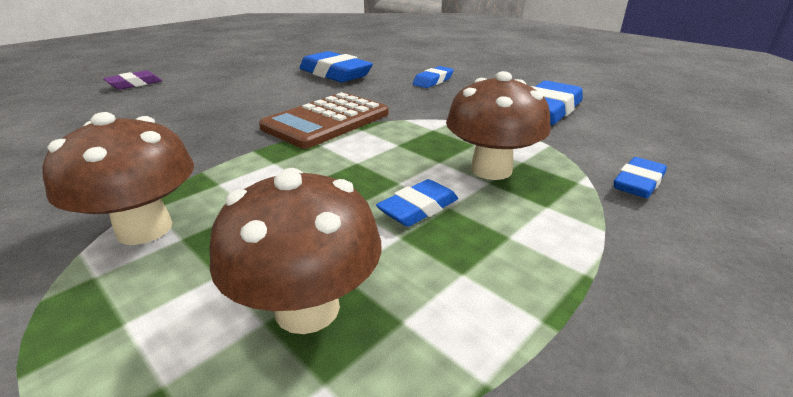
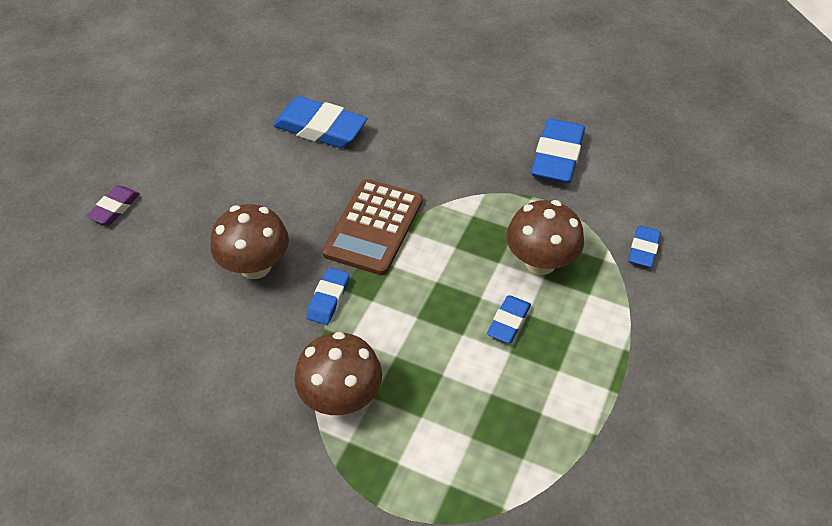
camera: 20 degrees left, 20 degrees up
(307, 308) = (488, 422): brown mushroom -> brown mushroom (255, 266)
(433, 81) = (432, 120): blue eraser -> blue eraser (328, 299)

